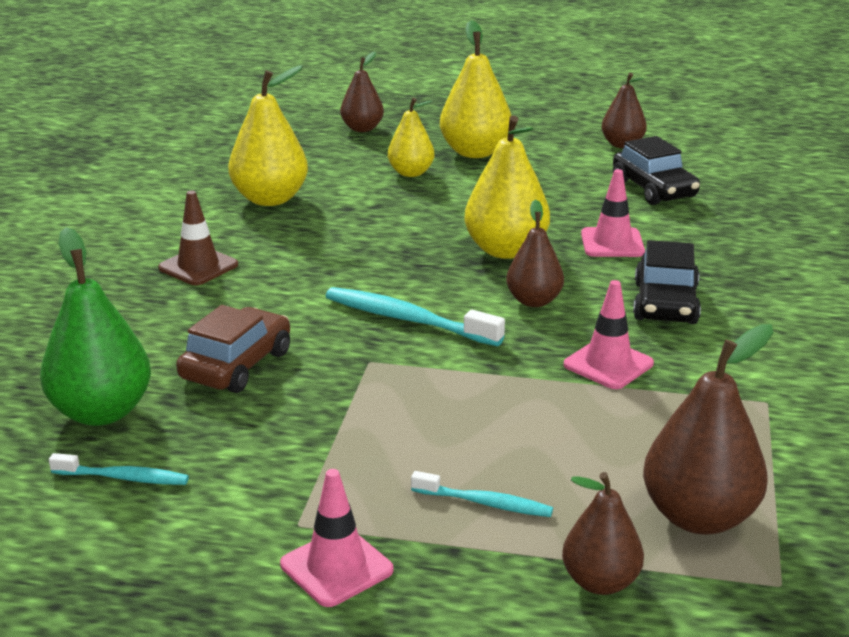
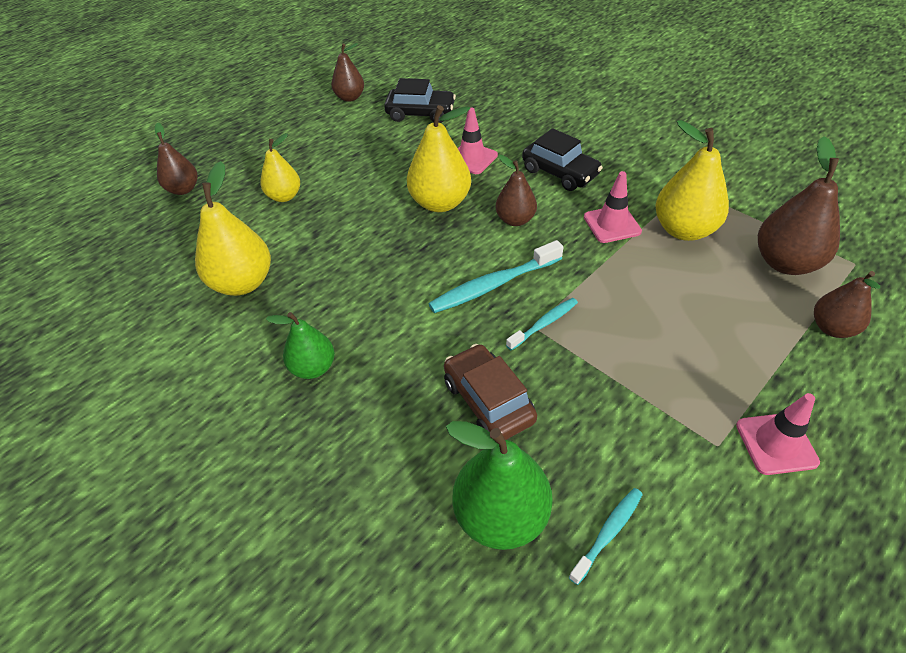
camera: 55 degrees left, 20 degrees up
(198, 266) = (313, 368): brown traffic cone -> green pear
(475, 152) = (288, 156): yellow pear -> yellow pear (683, 230)
(485, 503) = (734, 342): turquoise toothbrush -> turquoise toothbrush (544, 324)

